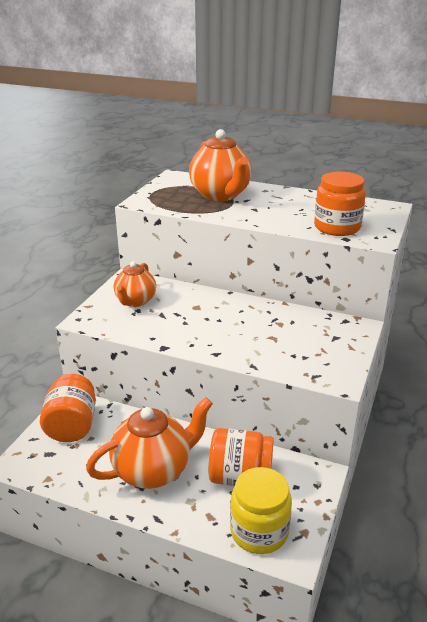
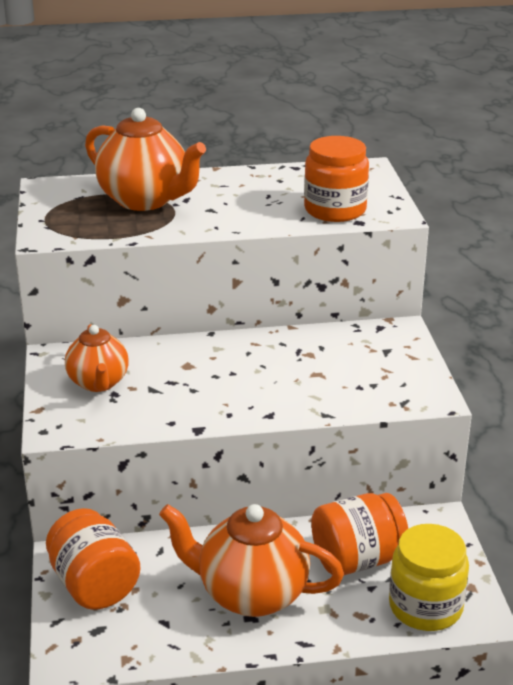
camera: 30 degrees left, 0 degrees up
(153, 470) = (251, 594): orange teapot -> orange teapot turned 105 degrees counterclockwise

